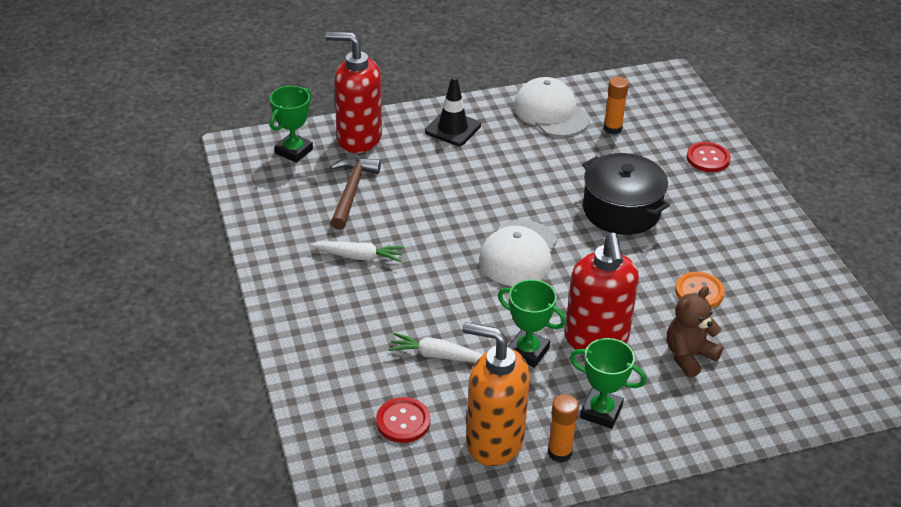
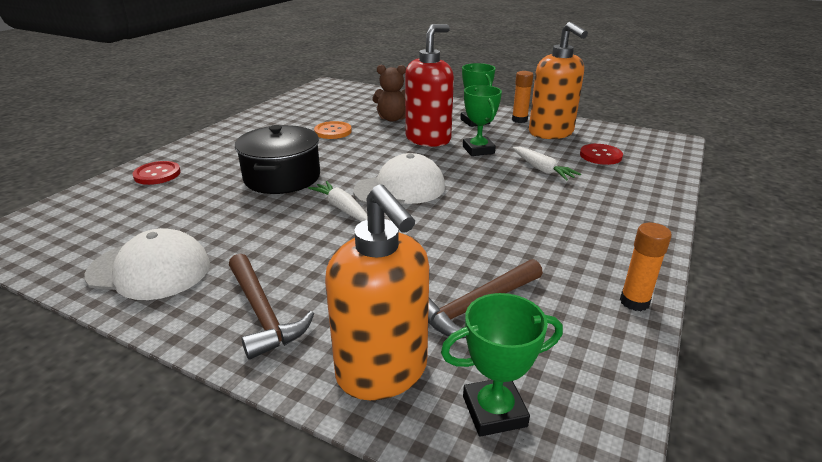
camera: 135 degrees left, 10 degrees down
(358, 138) = (382, 372): red soap dispenser -> orange soap dispenser
(359, 256) = (536, 245): white carrot -> white carrot (342, 208)
(453, 128) = (263, 313): black traffic cone -> brown hammer
(551, 112) = (150, 270): white cap -> white cap turned 90 degrees counterclockwise
(612, 129) = (149, 226): orange glue stick -> orange glue stick (634, 302)

